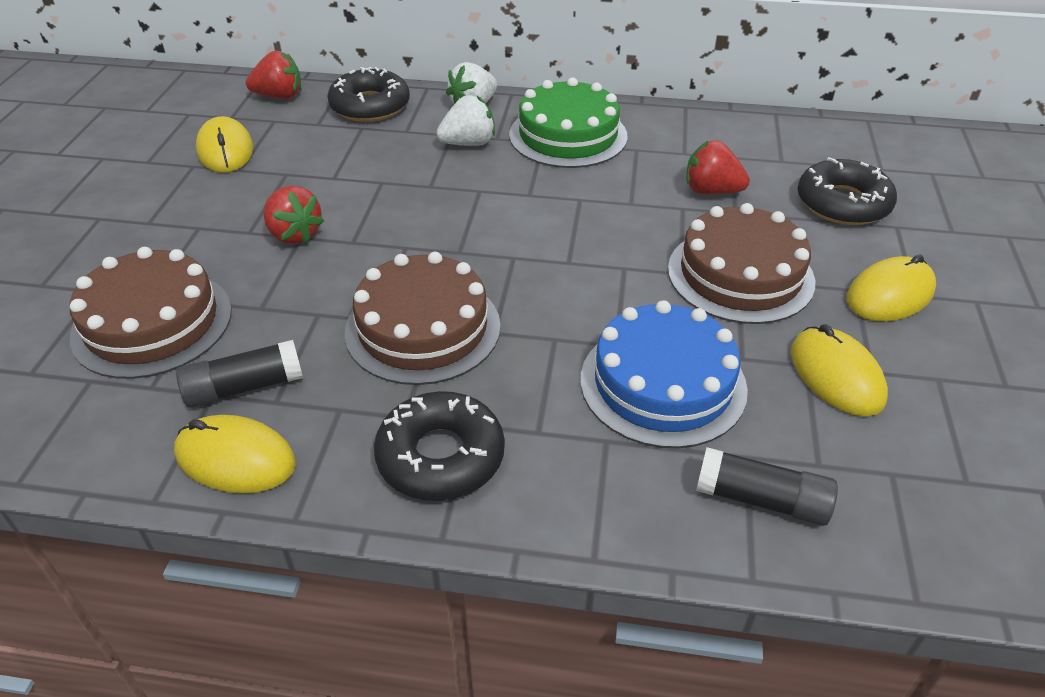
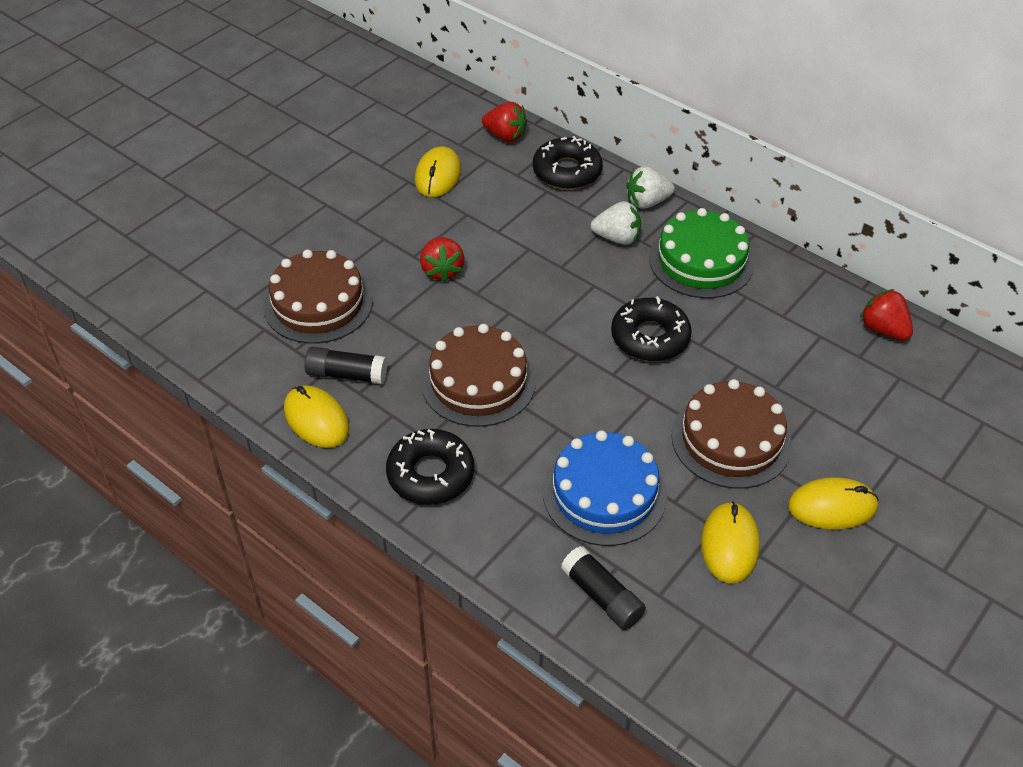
camera: 30 degrees right, 5 degrees up
(711, 191) = (773, 360): red strawberry -> red strawberry (883, 329)
(842, 203) = (873, 416): black donut -> black donut (650, 337)

